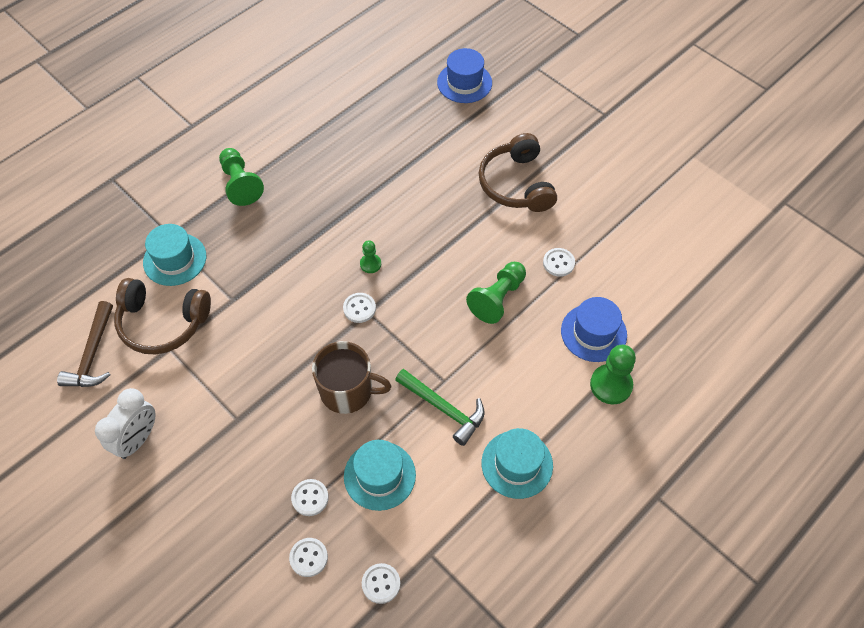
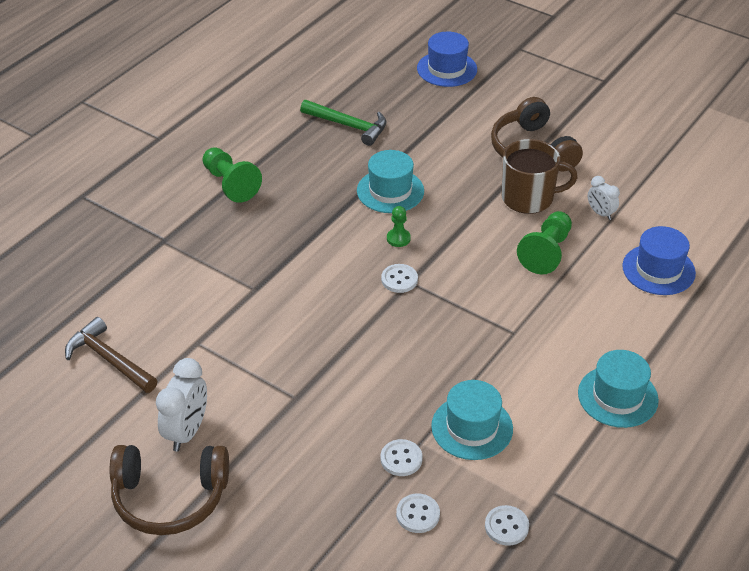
camera: 10 degrees left, 15 degrees down
(92, 354) = (109, 359): brown hammer -> brown hammer turned 135 degrees clockwise
(162, 323) = (181, 320): brown headphones -> brown headphones (170, 497)
(175, 259) = (177, 260): turquoise hat -> turquoise hat (390, 191)
(347, 391) = (411, 355): brown mug -> brown mug (528, 198)
(443, 408) = (522, 357): green hammer -> green hammer (348, 126)
(558, 263) = (600, 213): white button -> white clock
(611, 385) = (692, 313): green pawn -> none

